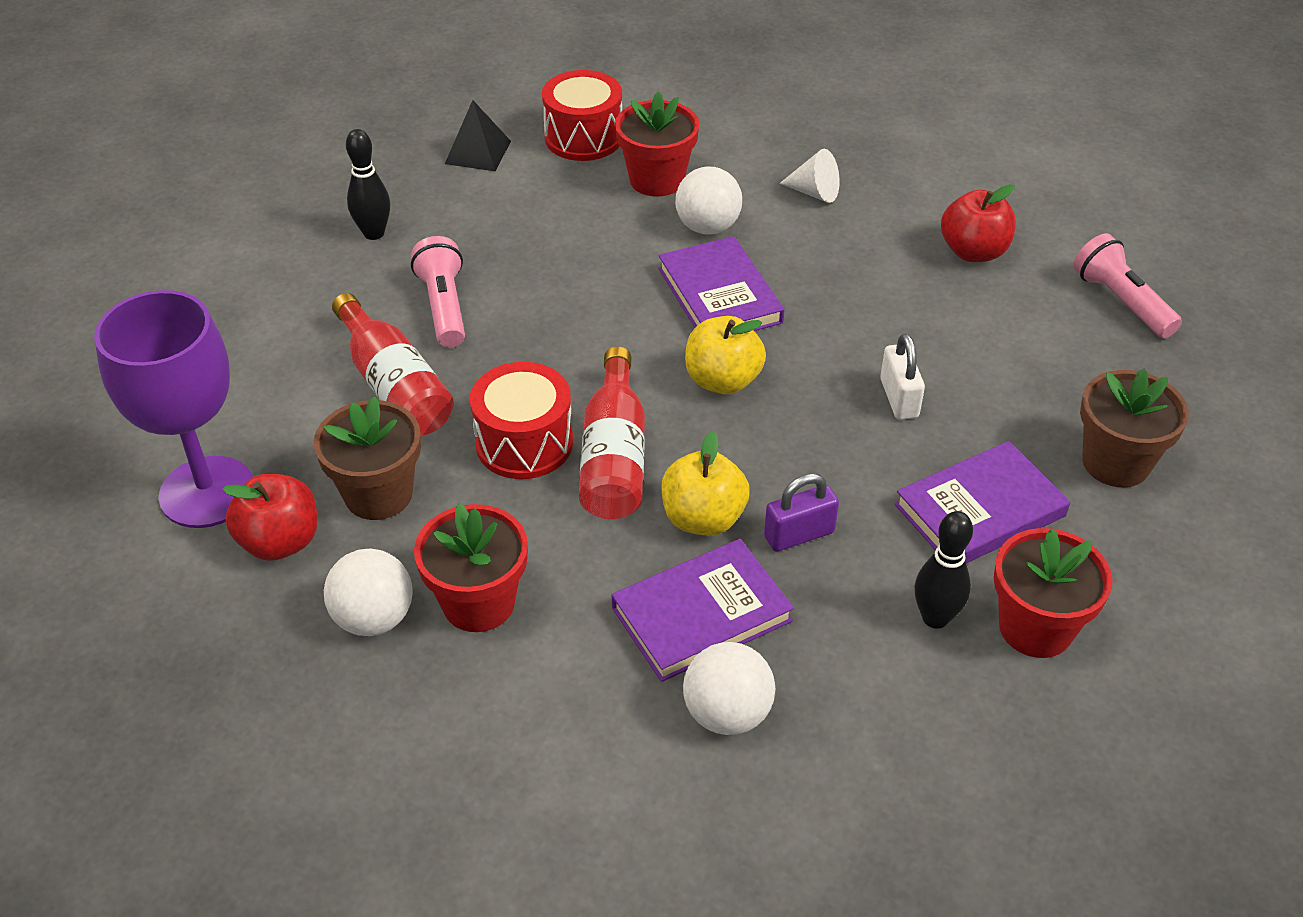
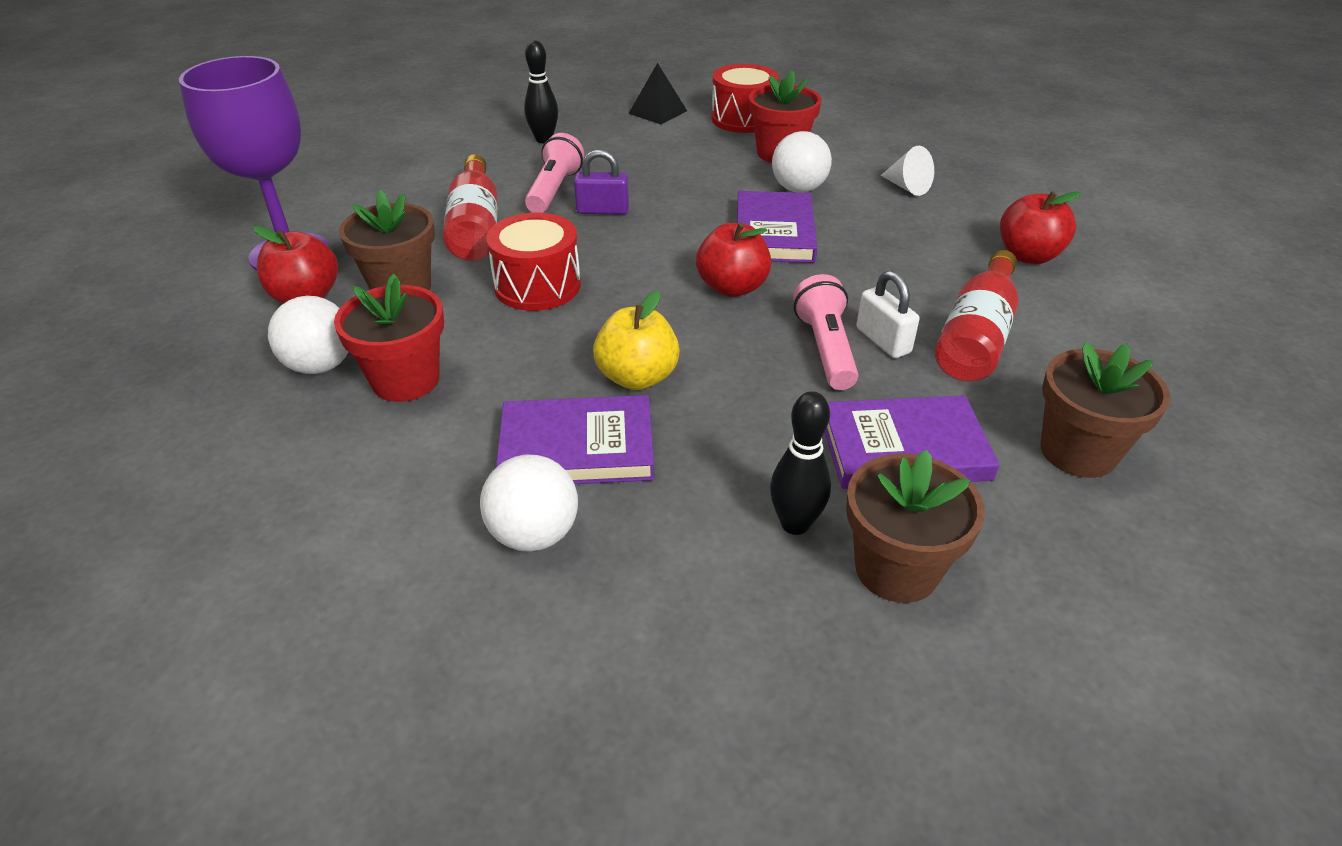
camera: 25 degrees right, 5 degrees down
(614, 457) = (599, 314): red bottle -> red bottle (976, 337)
(722, 380) = (732, 287): yellow apple -> red apple
(799, 534) = (713, 415): purple padlock -> purple padlock (602, 210)
(899, 398) = (883, 341): white padlock -> white padlock turned 45 degrees counterclockwise
(1035, 628) = (896, 569): red flower pot -> brown flower pot
(1121, 301) = (1160, 325): pink flashlight -> pink flashlight (825, 348)

